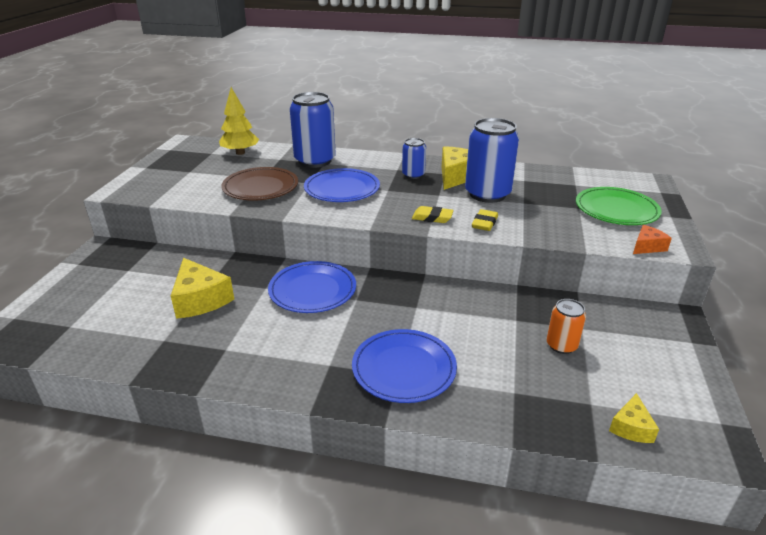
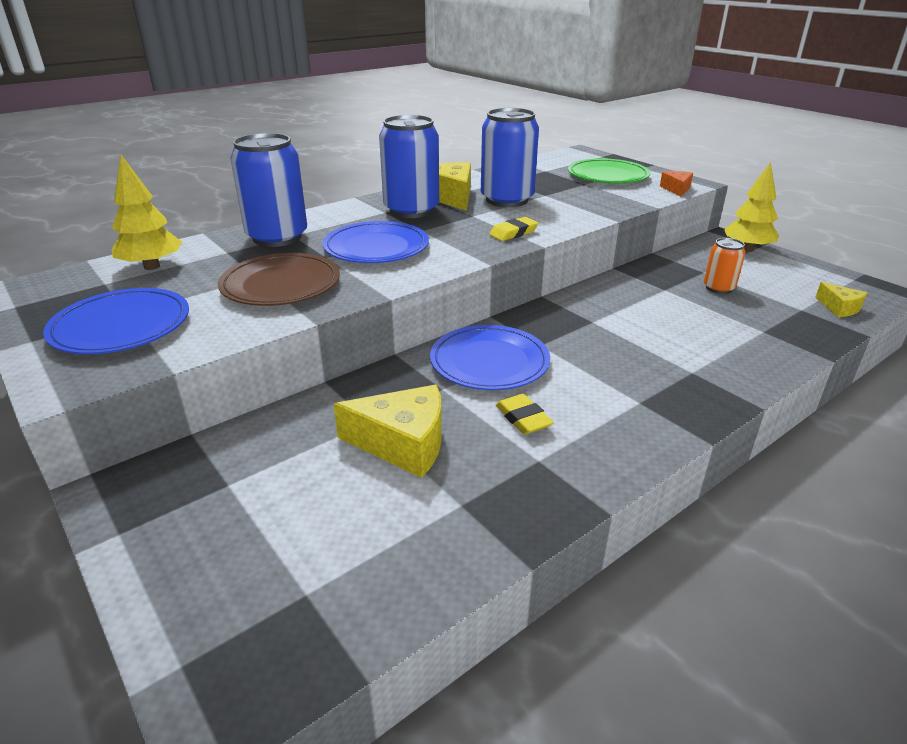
camera: 50 degrees left, 0 degrees up
(404, 368) = (685, 365): blue plate -> blue plate (121, 326)
(413, 175) = (411, 210): blue can -> blue can, size x1.90
(484, 223) = (558, 219): yellow eraser -> yellow eraser (523, 418)
(674, 337) = (747, 249): none -> yellow tree

